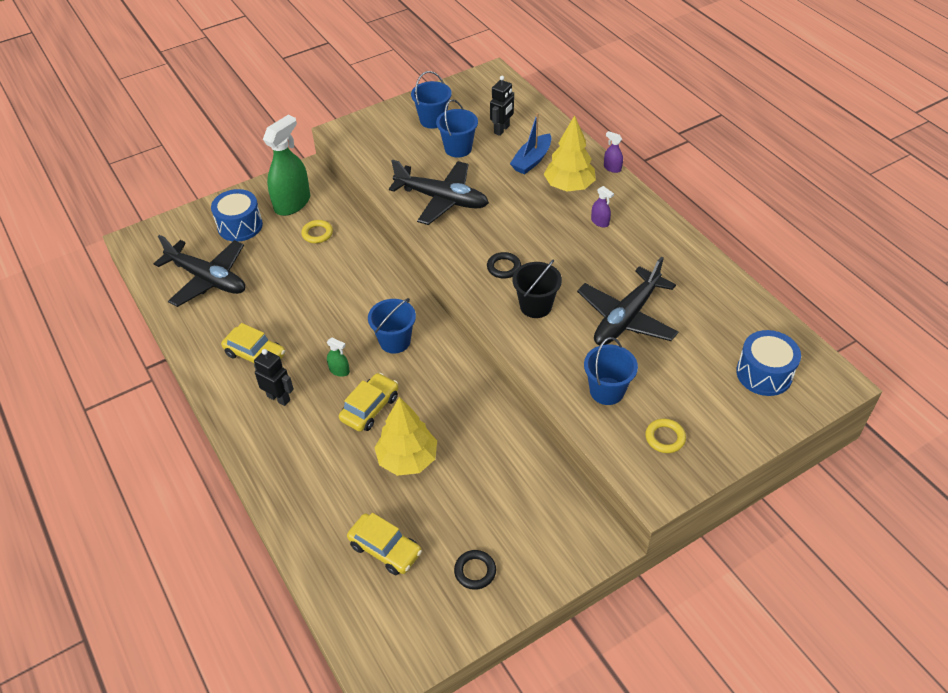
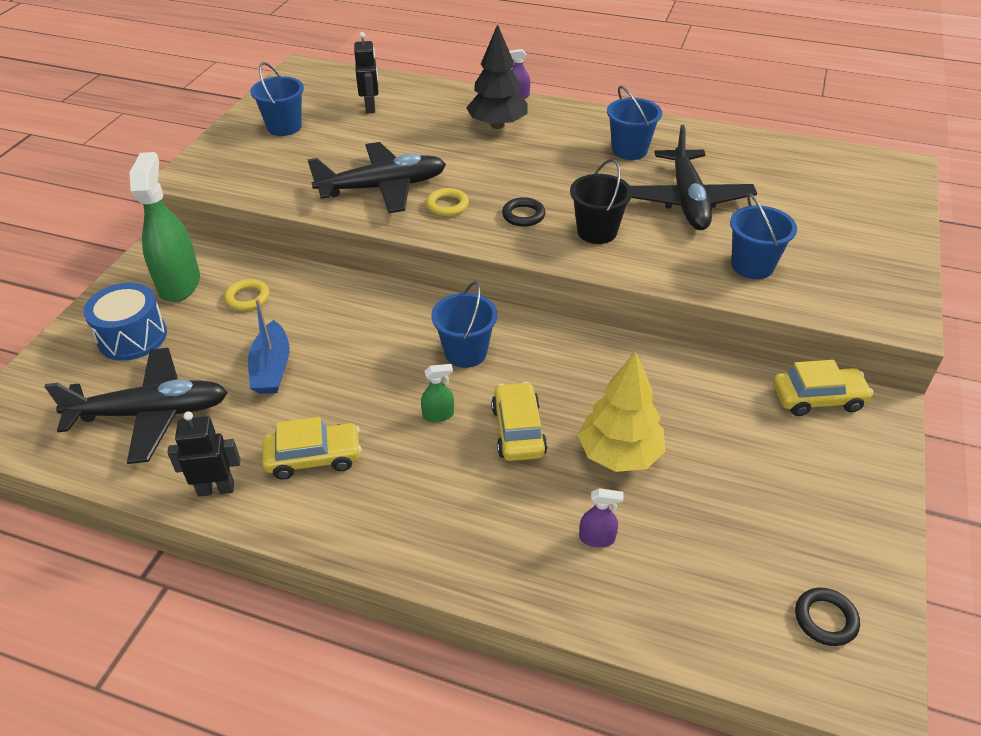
camera: 40 degrees left, 5 degrees down
(279, 398) = (399, 485): black robot -> black robot (216, 489)
(385, 549) = (709, 558): yellow car -> yellow car (818, 398)
(458, 148) = (344, 139): blue bucket -> blue bucket (629, 150)
(475, 571) = (817, 513): black ring -> black ring (825, 619)
(532, 160) = (434, 120): blue boat -> blue boat (272, 368)
(569, 186) = (497, 125): yellow tree -> black tree
(600, 222) = (563, 140): purple spray bottle -> purple spray bottle (597, 538)
(665, 438) = (848, 275): yellow ring -> yellow ring (447, 205)
(764, 374) = (847, 186): blue drum -> none

